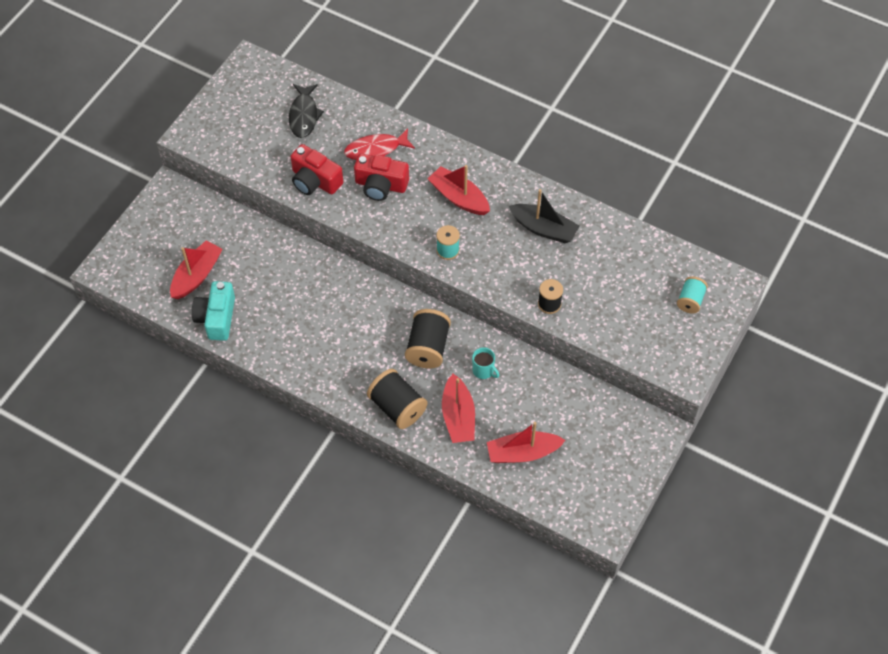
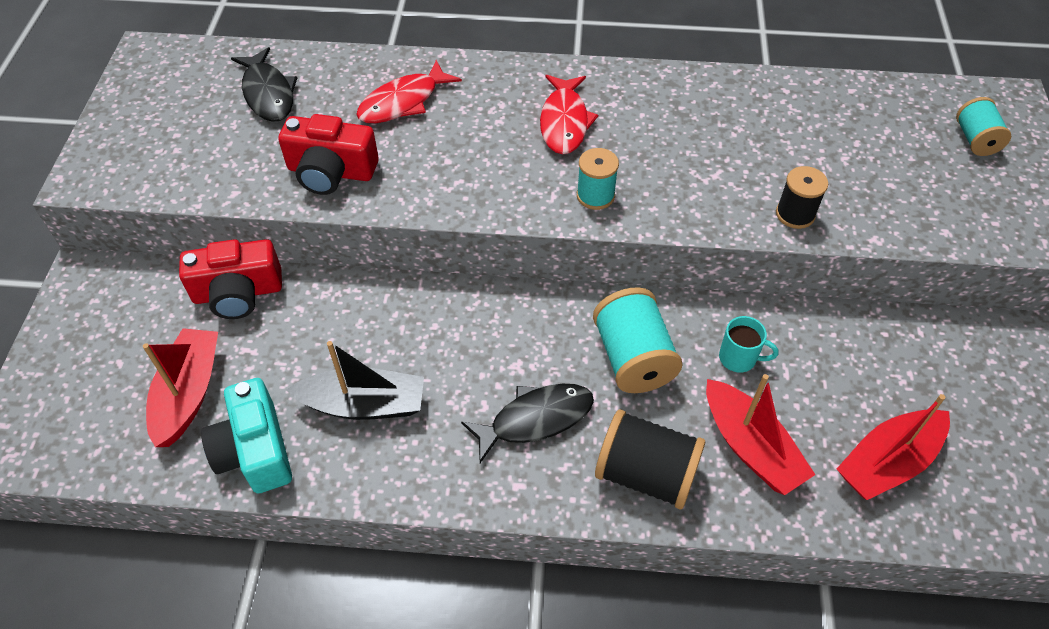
camera: 25 degrees left, 5 degrees down
(359, 358) = (535, 419): none -> black fish
(381, 185) = (438, 144): red camera -> red camera (238, 293)
(428, 348) = (633, 358): black spool -> turquoise spool
(459, 197) = (564, 122): red boat -> red fish
(544, 229) = (711, 120): black boat -> black boat (364, 404)

